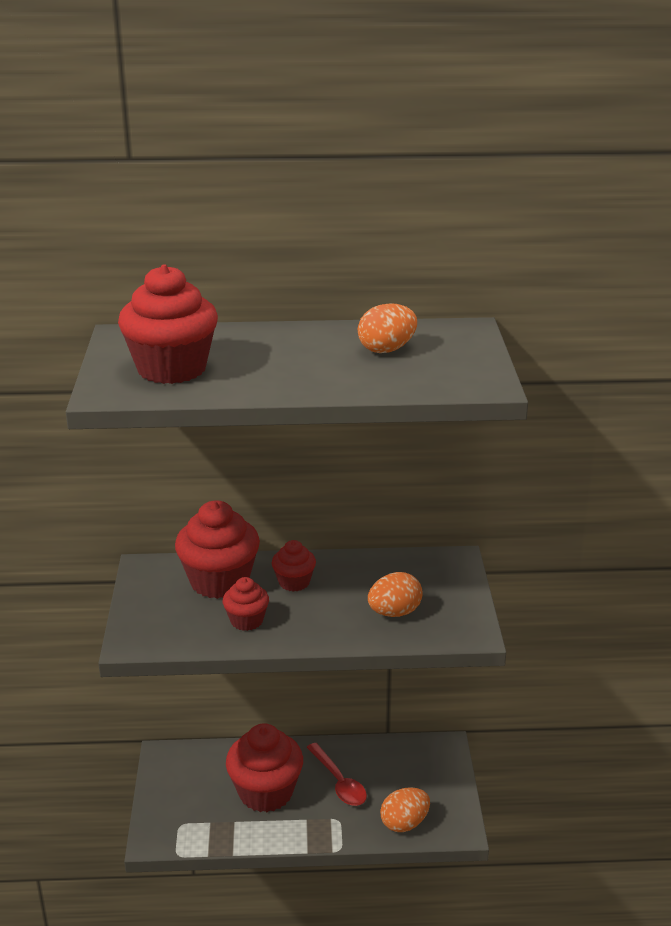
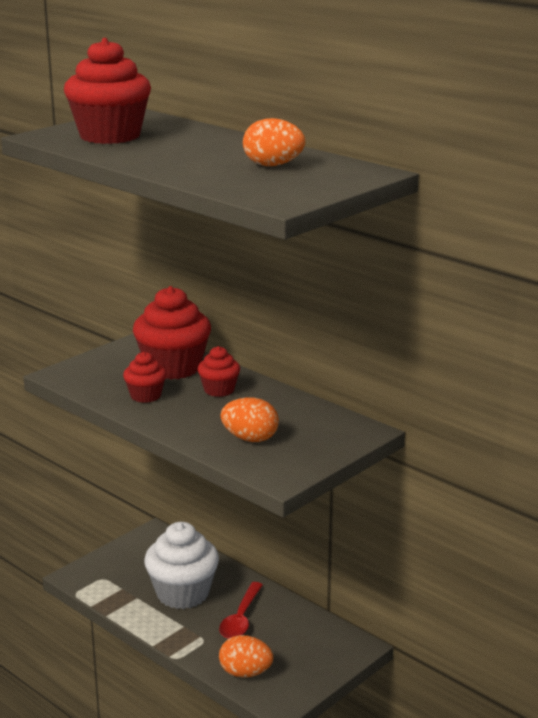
camera: 45 degrees right, 5 degrees down
(266, 792) = (182, 593): red cupcake -> white cupcake

